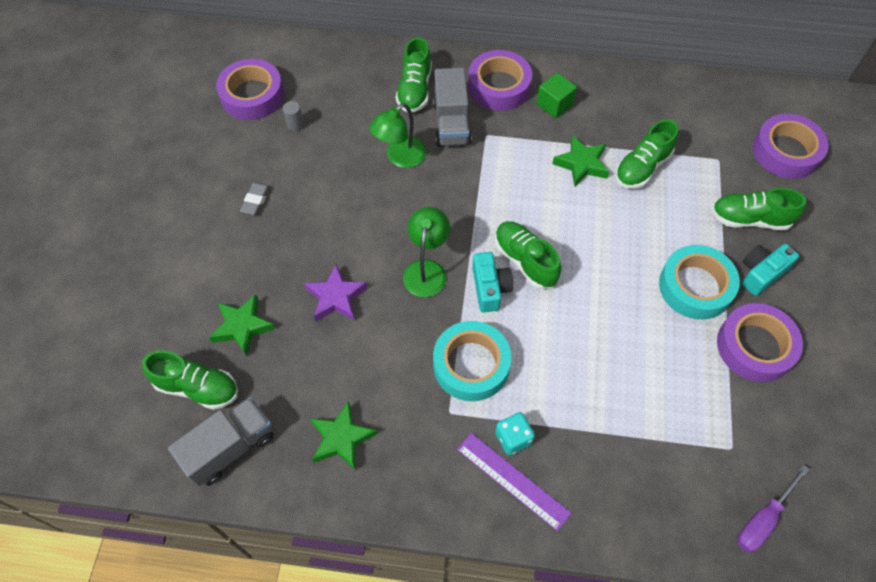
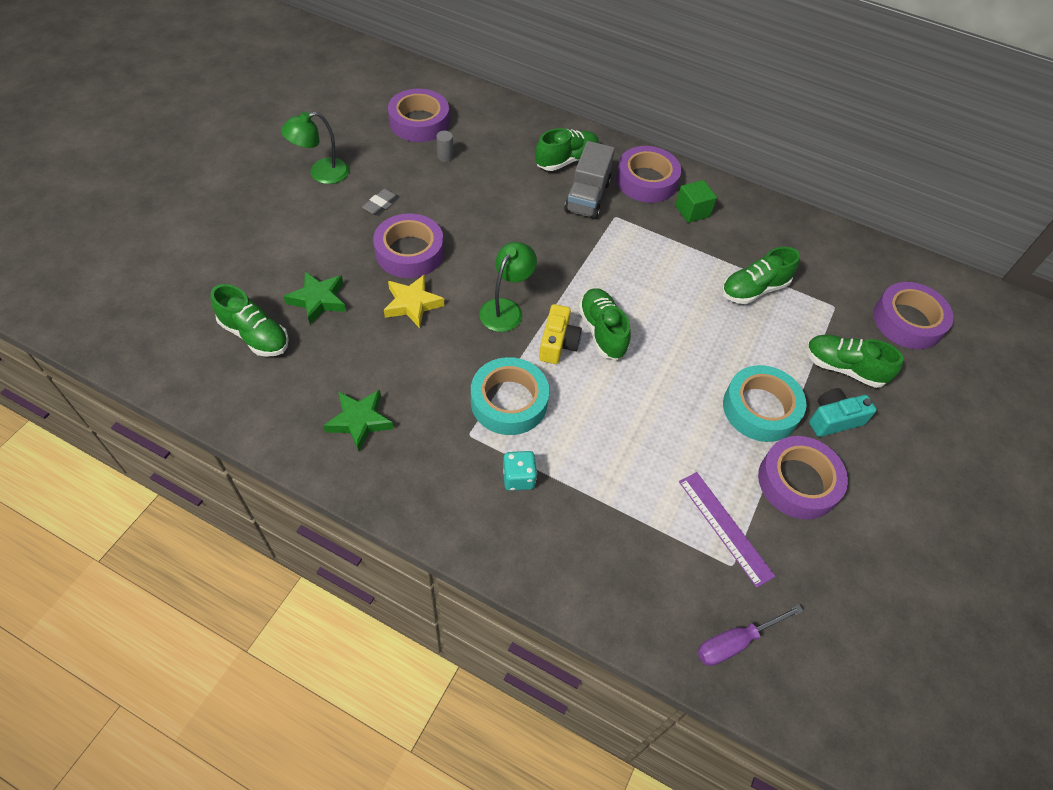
camera: 15 degrees right, 5 degrees down
(230, 448) = (257, 393): grey truck -> none
(308, 242) = (409, 252): none -> purple tape
(336, 297) = (412, 304): purple star -> yellow star
(400, 158) = (526, 210): green lamp -> green lamp (321, 173)
(414, 90) = (566, 160): green shoe -> green shoe turned 150 degrees counterclockwise
(490, 288) = (558, 343): turquoise camera -> yellow camera
(513, 480) = (501, 514): purple ruler -> purple ruler (725, 527)
(581, 164) = (695, 268): green star -> none

